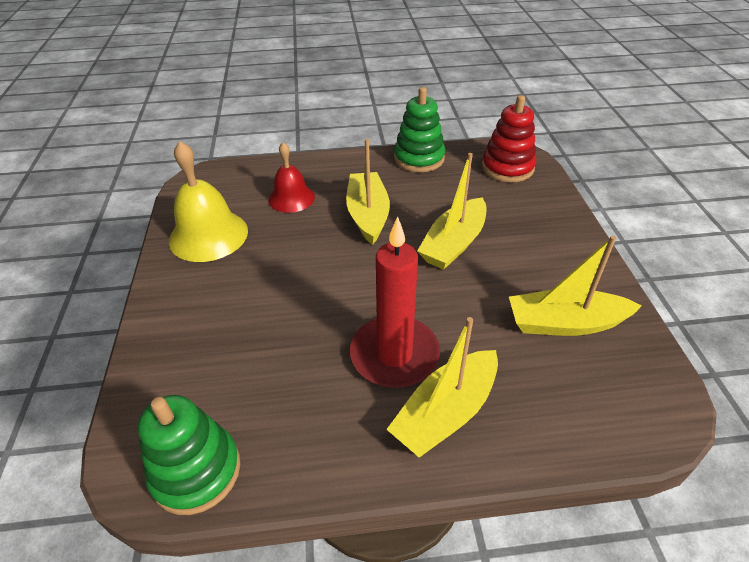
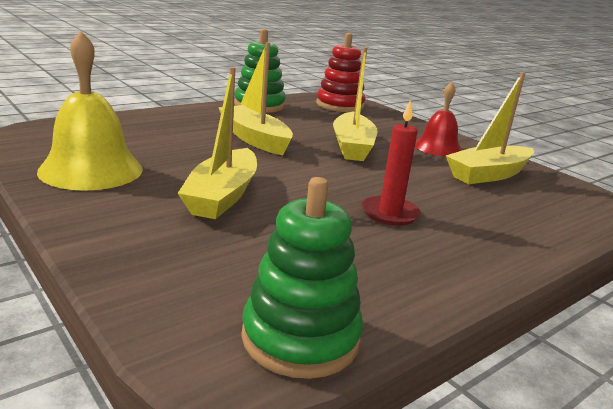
camera: 35 degrees left, 20 degrees down
(291, 198) = (161, 136): red bell -> red bell (437, 147)
(394, 355) = (390, 213): red candle -> red candle, size x0.62
(445, 412) = (474, 236): yellow boat -> yellow boat (222, 196)

